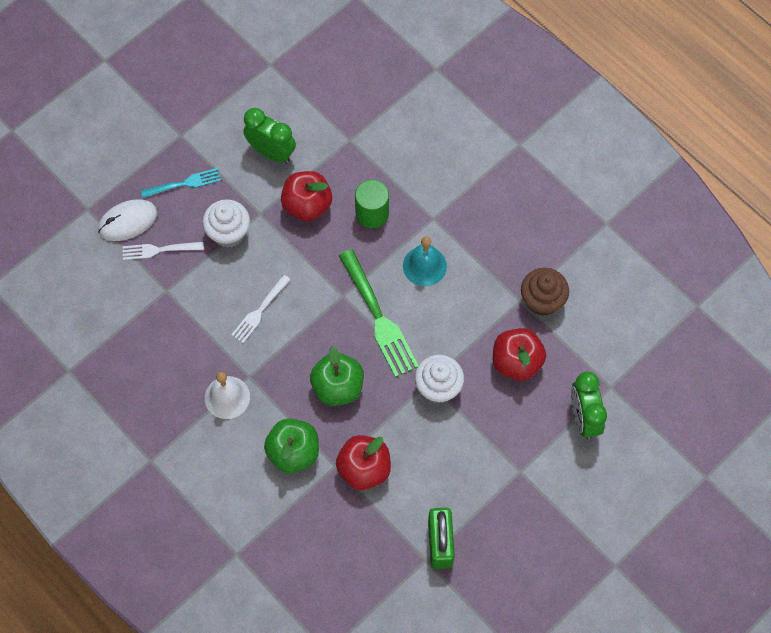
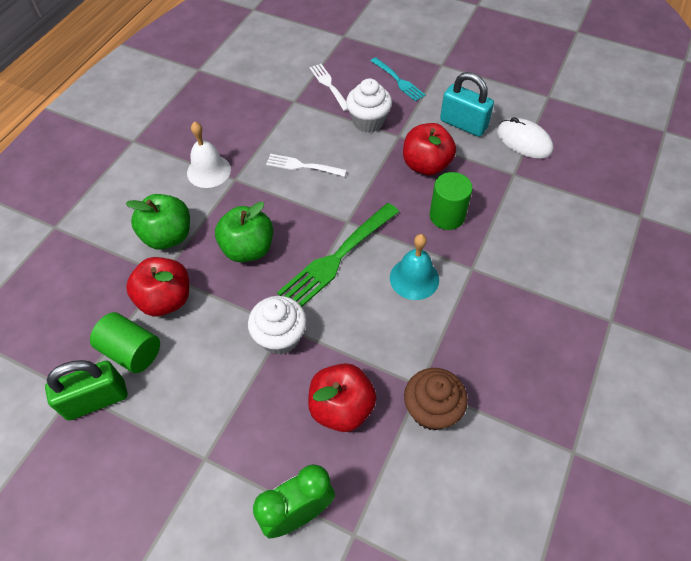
camera: 70 degrees right, 10 degrees down
(128, 221) = (345, 60): white mouse -> white mouse (524, 141)
(271, 152) = (463, 124): green clock -> turquoise padlock
(405, 507) = (131, 351): none -> green cylinder

